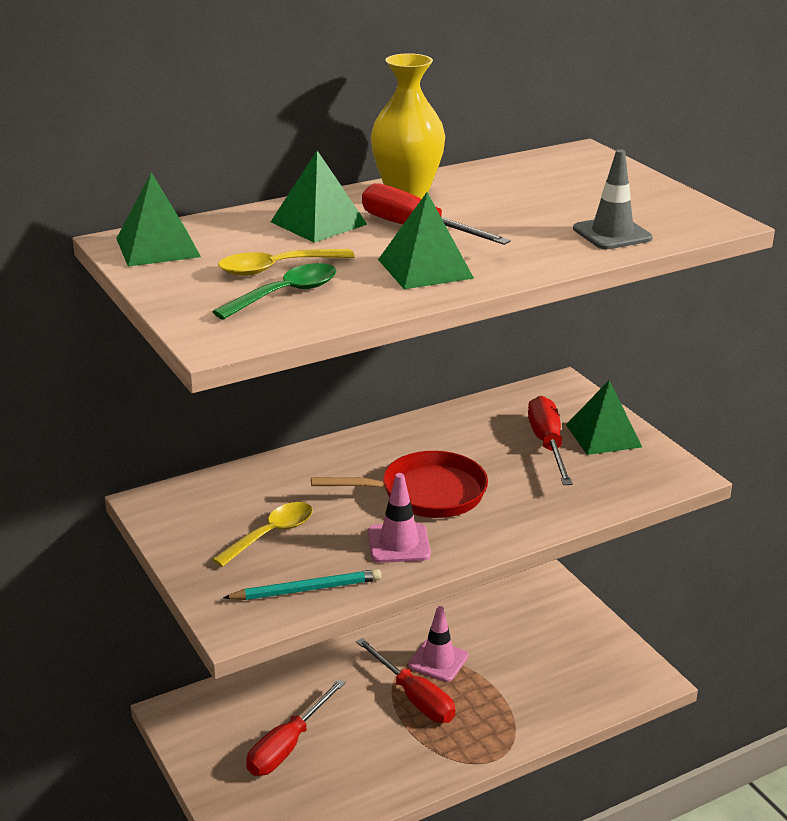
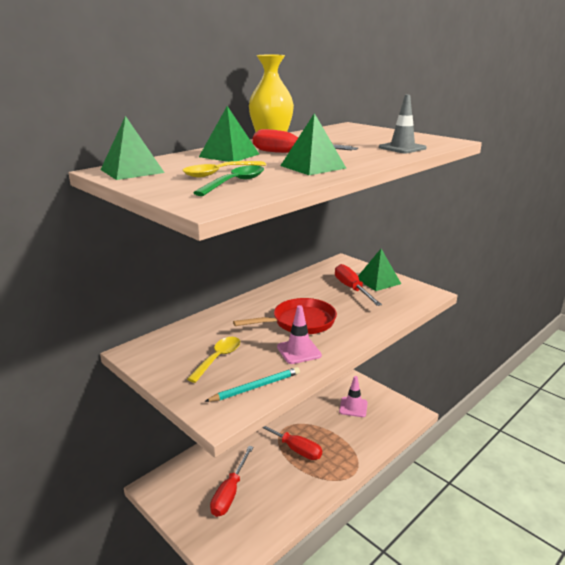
camera: 15 degrees left, 5 degrees down
(438, 661) = (298, 425): pink traffic cone -> pink traffic cone (353, 407)

